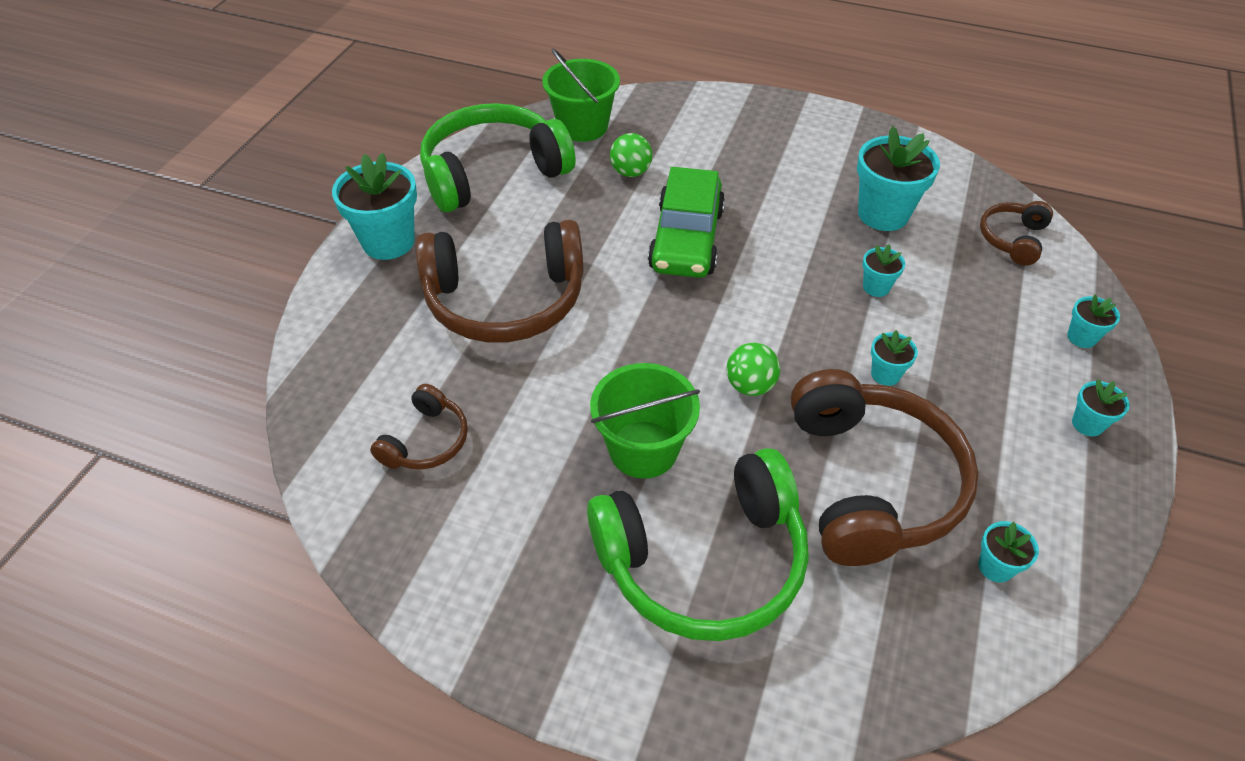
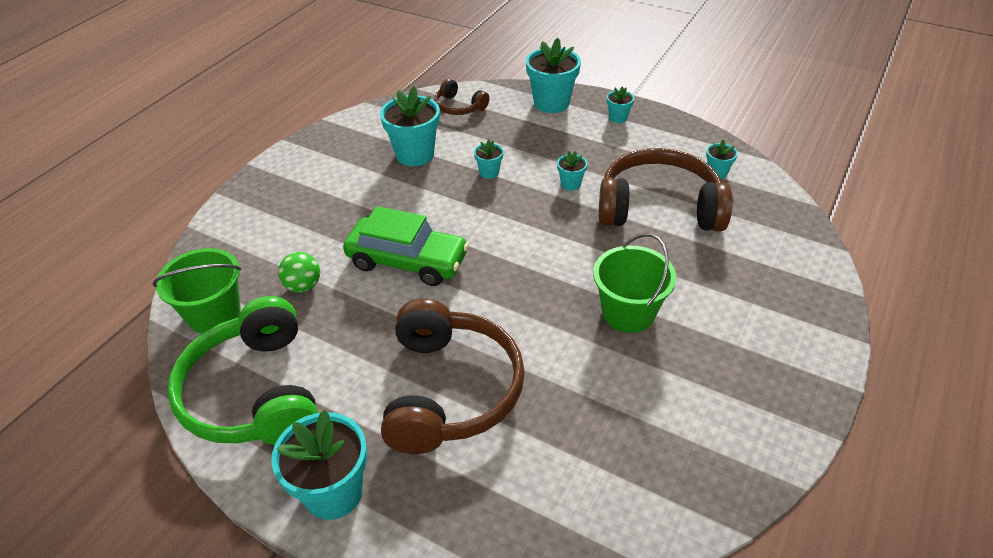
camera: 80 degrees left, 5 degrees down
(426, 441) = (613, 456): brown headphones -> none
(703, 559) = (721, 292): green headphones -> none
(750, 386) = (573, 248): green ball -> none
(1081, 337) = (551, 103): turquoise flower pot -> turquoise flower pot, size x2.03

